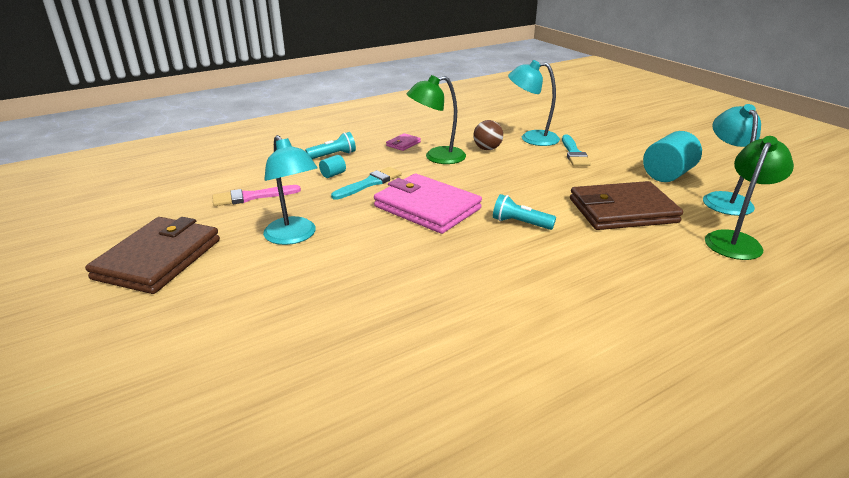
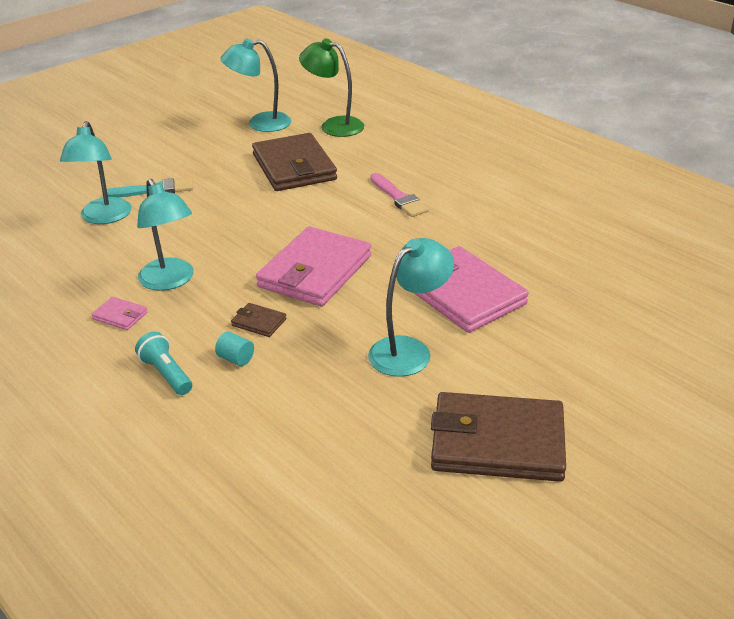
camera: 100 degrees left, 5 degrees up
(251, 197) = (320, 416): pink brush -> pink brush (399, 198)
(356, 275) = (462, 294): none -> pink wallet
(369, 183) = (259, 322): turquoise brush -> brown wallet
(437, 157) = (170, 281): green lamp -> turquoise lamp
(487, 149) = (140, 246): brown ball -> none
(520, 223) = (334, 216): turquoise flashlight -> none
(668, 174) = (209, 143): turquoise cylinder -> none

